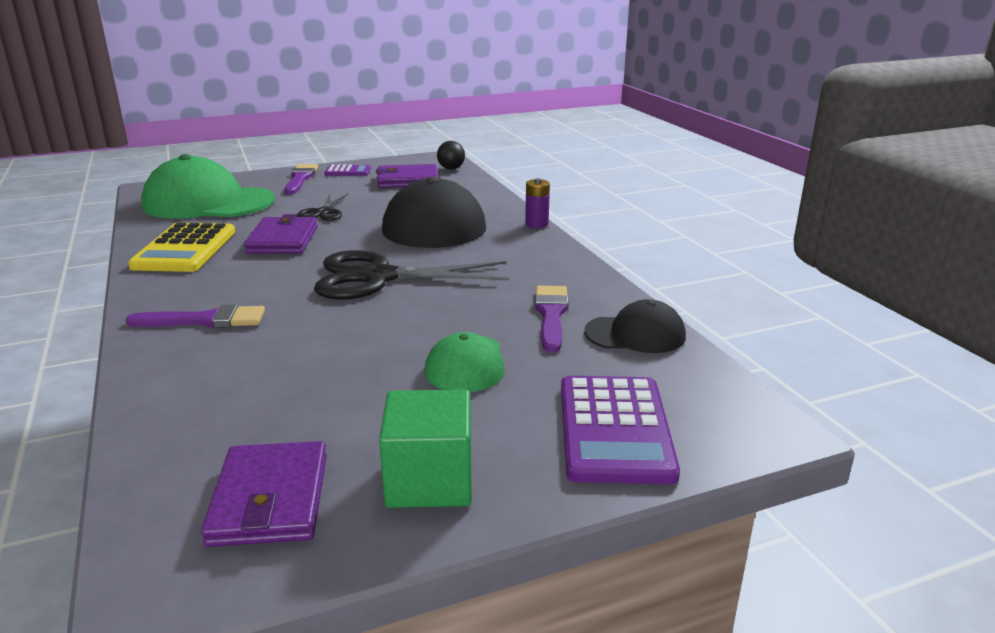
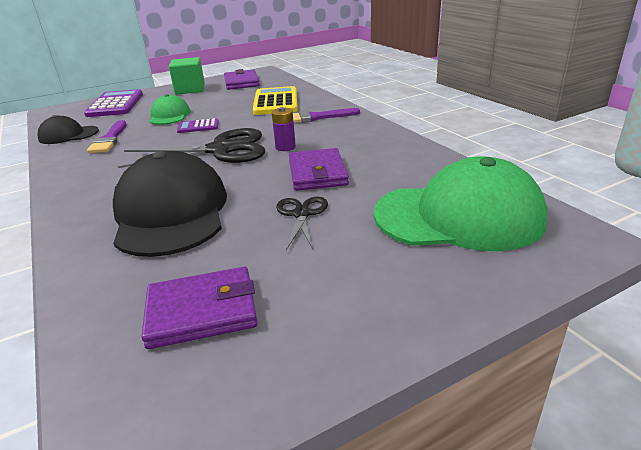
camera: 175 degrees right, 5 degrees up
(185, 249) = (394, 156): yellow calculator -> yellow calculator (276, 102)
(300, 178) = (391, 294): purple brush -> none
(348, 171) = (322, 335): purple calculator -> purple calculator (198, 126)
(451, 169) = (109, 377): black ball -> none
(536, 224) = (55, 221): purple battery -> purple battery (285, 147)

